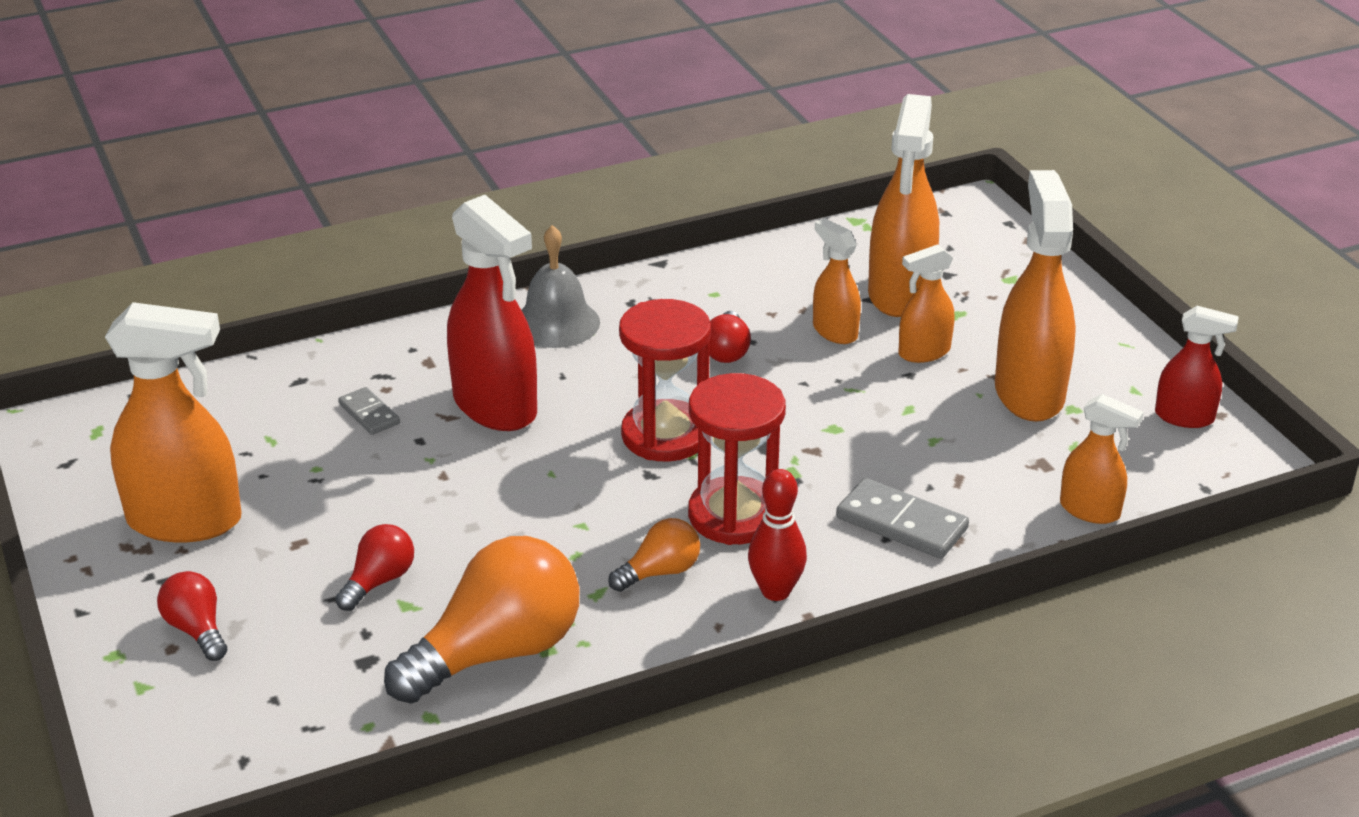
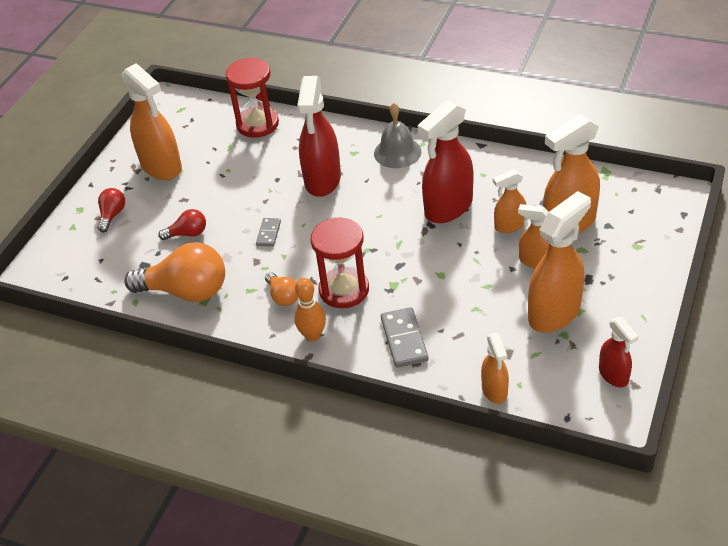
camera: 50 degrees right, 10 degrees up
(369, 414) = (274, 156): grey domino -> grey domino (268, 233)
(660, 572) = (283, 296): orange light bulb -> orange light bulb turned 45 degrees clockwise
(665, 435) = (368, 234): red hourglass -> red hourglass (257, 124)
(727, 351) = (448, 208): red light bulb -> red spray bottle
(776, 591) = (313, 335): red bowling pin -> orange bowling pin
(834, 331) = (509, 225): orange spray bottle -> orange spray bottle turned 120 degrees counterclockwise

